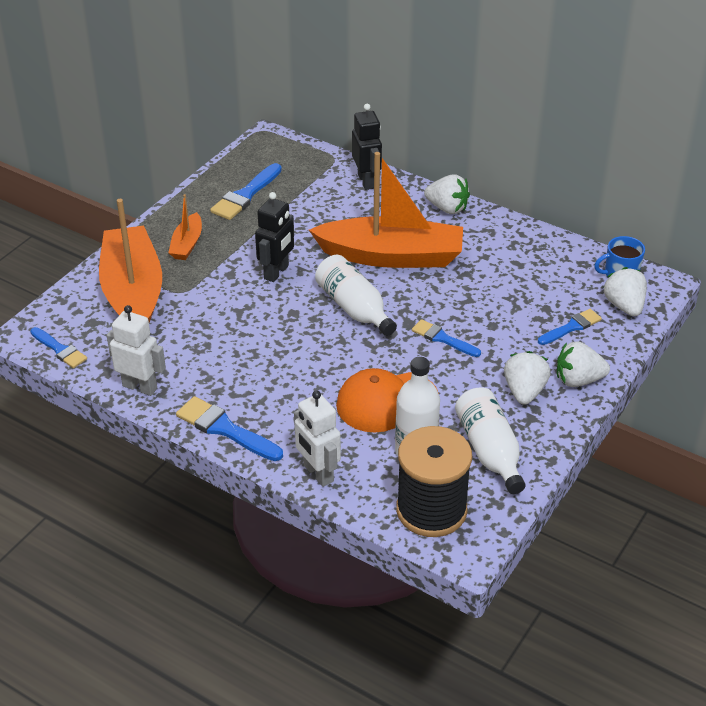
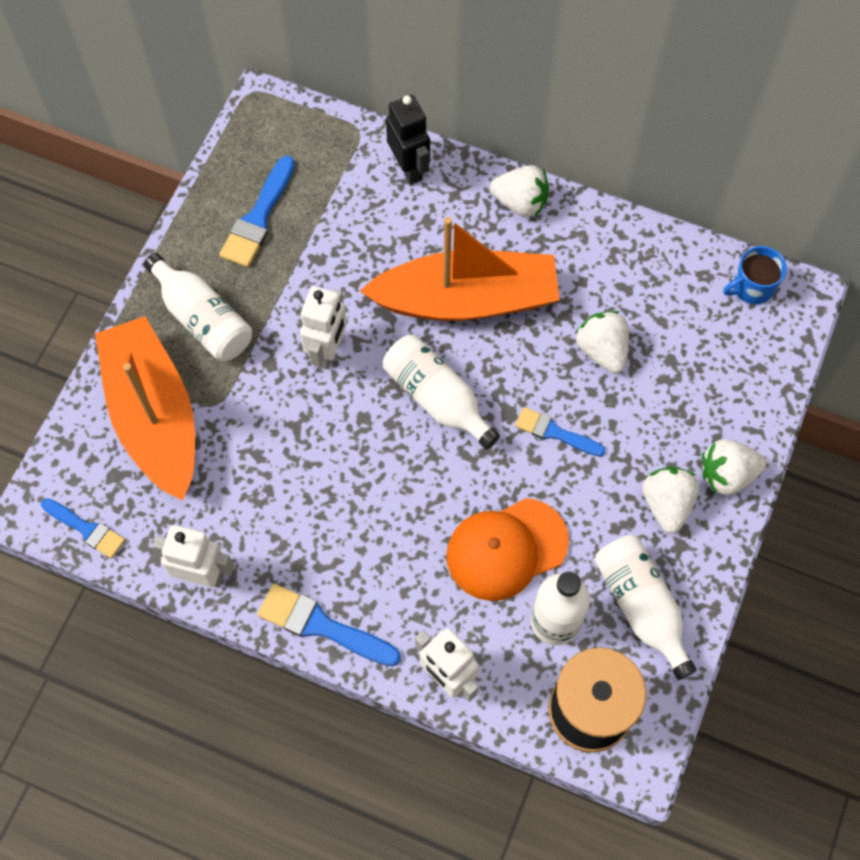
camera: 10 degrees left, 25 degrees up
(187, 244) = (203, 319): orange boat -> white bottle
(276, 272) = (328, 351): black robot -> white robot
(571, 327) = (706, 388): blue brush -> none
(624, 306) = (764, 341): white strawberry -> white strawberry (602, 350)

